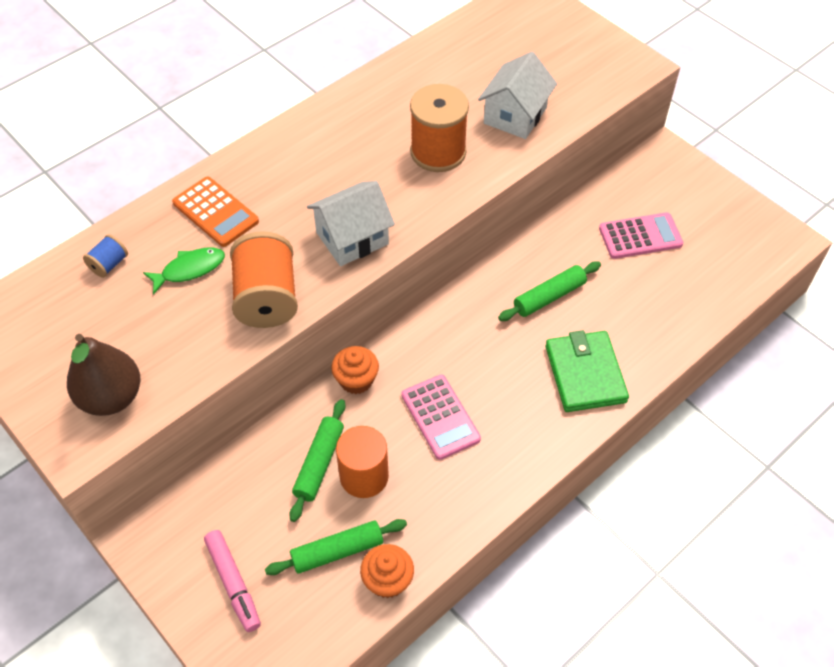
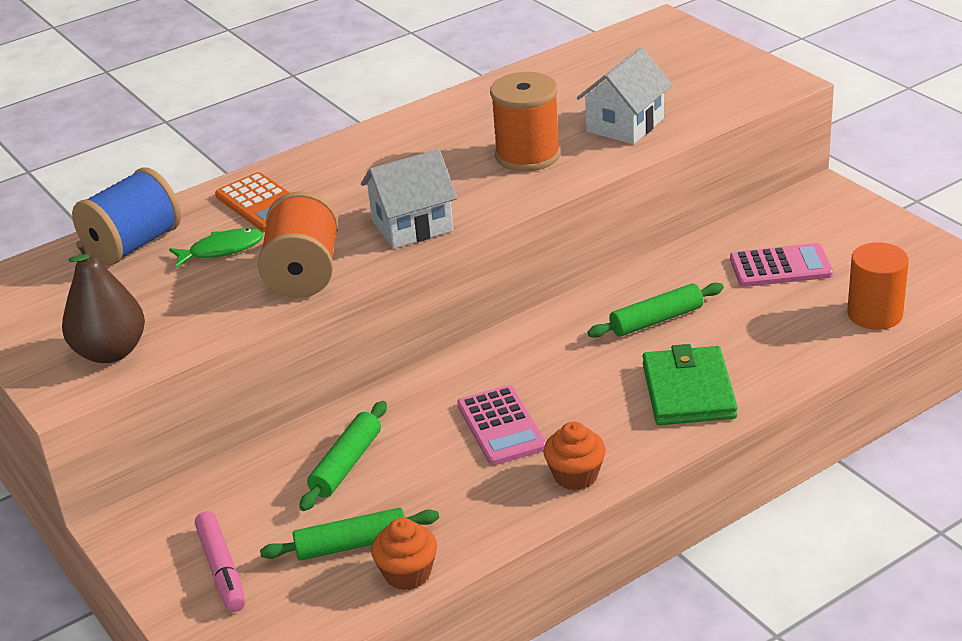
camera: 10 degrees right, 20 degrees down
(109, 264) = (133, 245): blue spool -> blue spool, size x2.12
(356, 380) = (406, 390): orange cupcake -> orange cupcake (575, 476)
(364, 476) = (398, 477): orange cylinder -> orange cylinder (874, 314)

